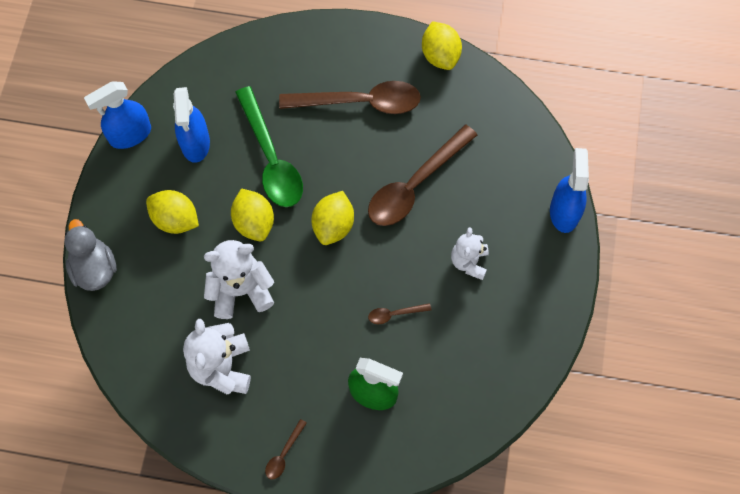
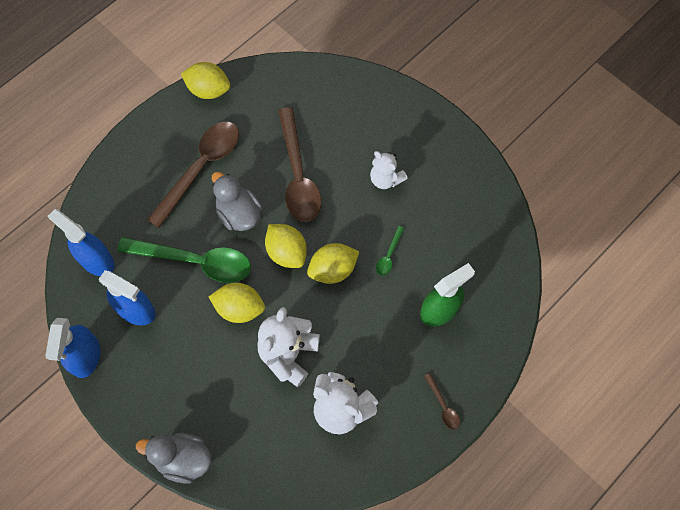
camera: 55 degrees left, 0 degrees up
(175, 220) = (190, 367): yellow lemon -> yellow lemon (333, 270)
(340, 162) = (239, 214): none -> grey duck
(394, 314) = (389, 255): brown spoon -> green spoon
(564, 212) = (394, 94): blue spray bottle -> blue spray bottle (96, 260)

